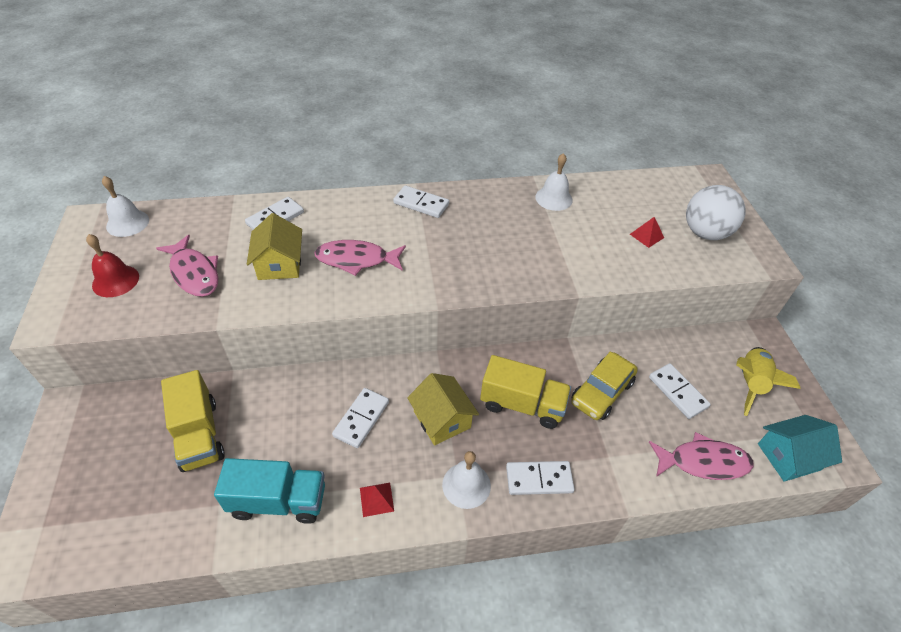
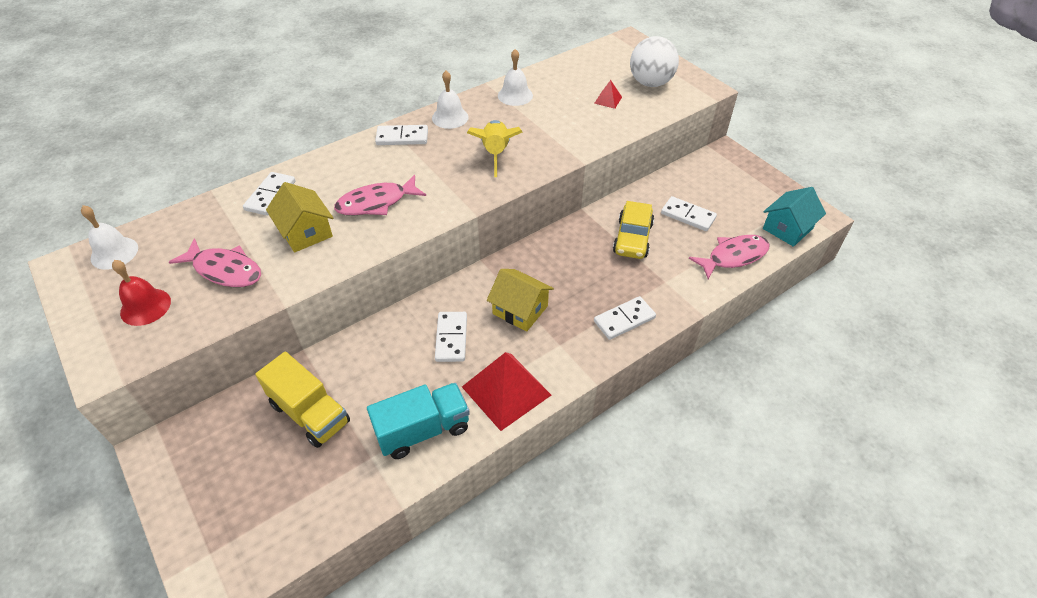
camera: 25 degrees left, 0 degrees up
(376, 499) = (506, 391): red pyramid -> red pyramid, size x2.23
(466, 485) = (571, 348): white bell -> white bell (450, 117)
(522, 404) = (577, 272): yellow truck -> none
(750, 383) = (734, 189): yellow rocket -> yellow rocket (495, 154)

